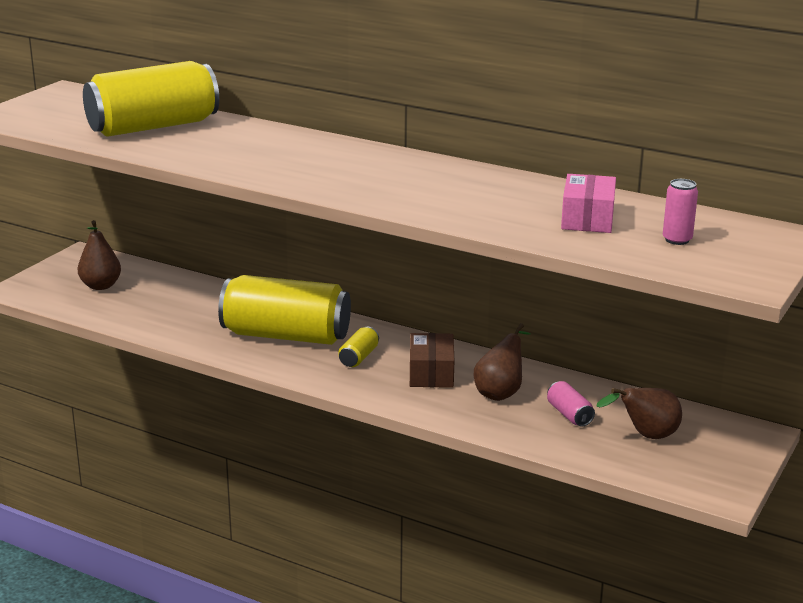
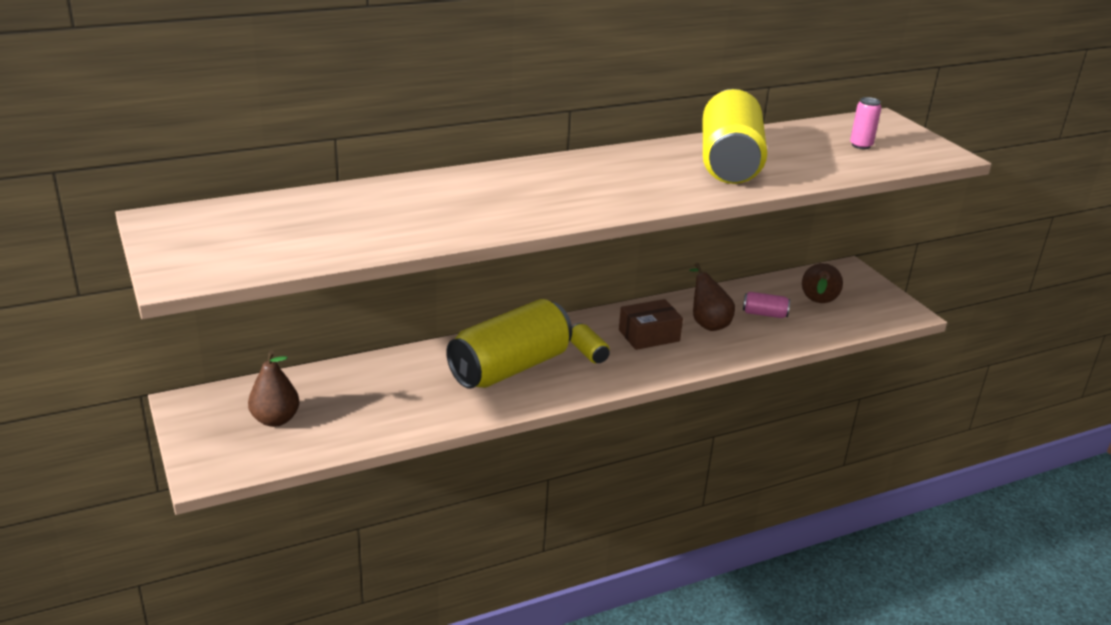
camera: 55 degrees left, 5 degrees up
(153, 127) = (353, 216): yellow can -> yellow can (729, 162)
(431, 373) = (649, 335): brown box -> brown box turned 60 degrees counterclockwise
(587, 219) = (795, 153): pink box -> none

